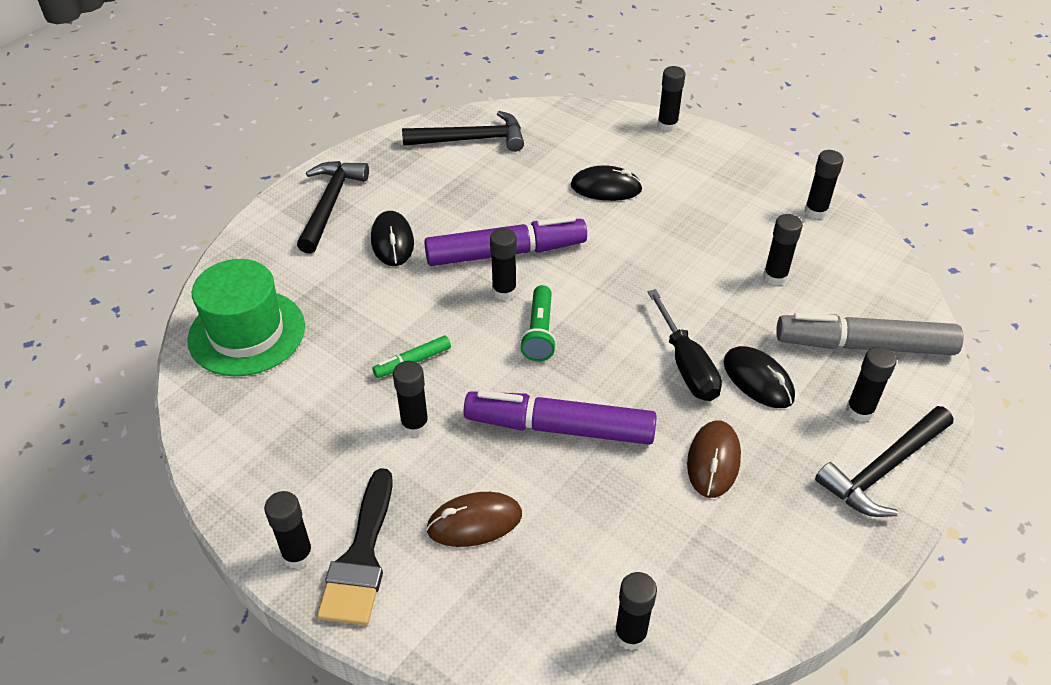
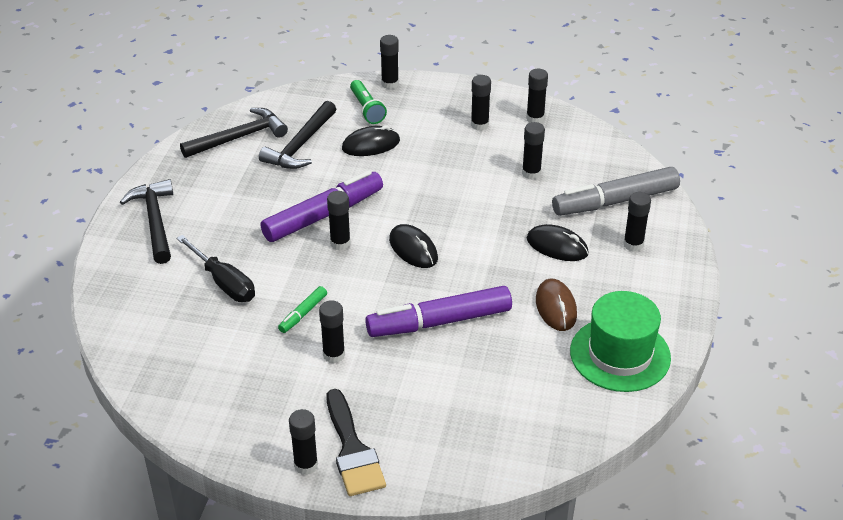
camera: 25 degrees left, 5 degrees down
(247, 333) = (156, 336): green hat -> green hat (620, 354)
(392, 241) = (227, 234): black mouse -> black mouse (413, 249)
(474, 522) = (418, 401): brown mouse -> none
(539, 332) = (385, 264): green flashlight -> green flashlight (367, 109)
(630, 635) = (561, 428): black glue stick -> black glue stick (479, 125)
(687, 365) = (503, 252): black screwdriver -> black screwdriver (224, 283)
(883, 469) = (666, 276): black hammer -> black hammer (301, 145)

